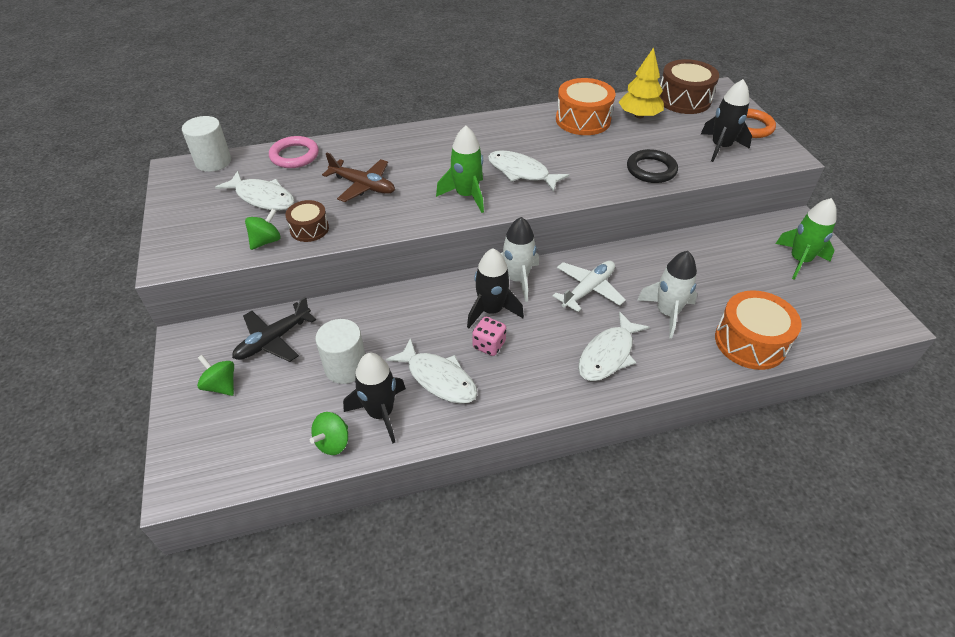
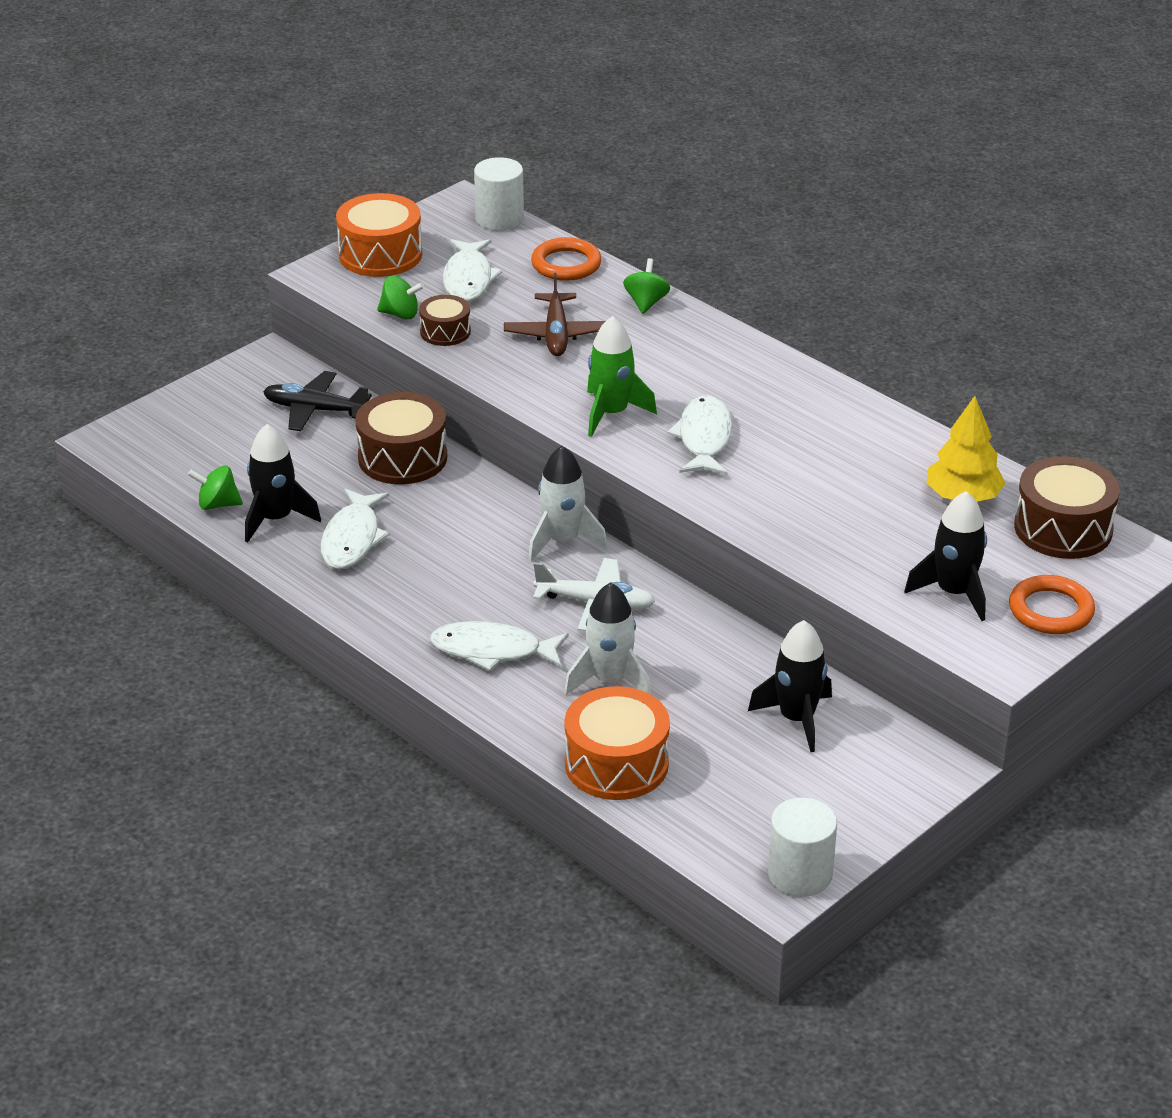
camera: 60 degrees right, 10 degrees down
(221, 385) = (231, 407): green spinning top -> green spinning top (646, 303)
(294, 155) = (566, 264): pink ring -> orange ring
(345, 367) = (317, 472): white cylinder -> white cylinder (800, 874)
(370, 317) = (402, 458): none -> brown drum
(489, 345) = (431, 557): pink dice -> none
(491, 310) = (489, 539): black rocket -> black rocket (796, 719)
(583, 120) = (892, 450): orange drum -> orange drum (380, 254)
(651, 170) = (824, 542): black ring -> none
(799, 260) = (840, 782): green rocket -> none

